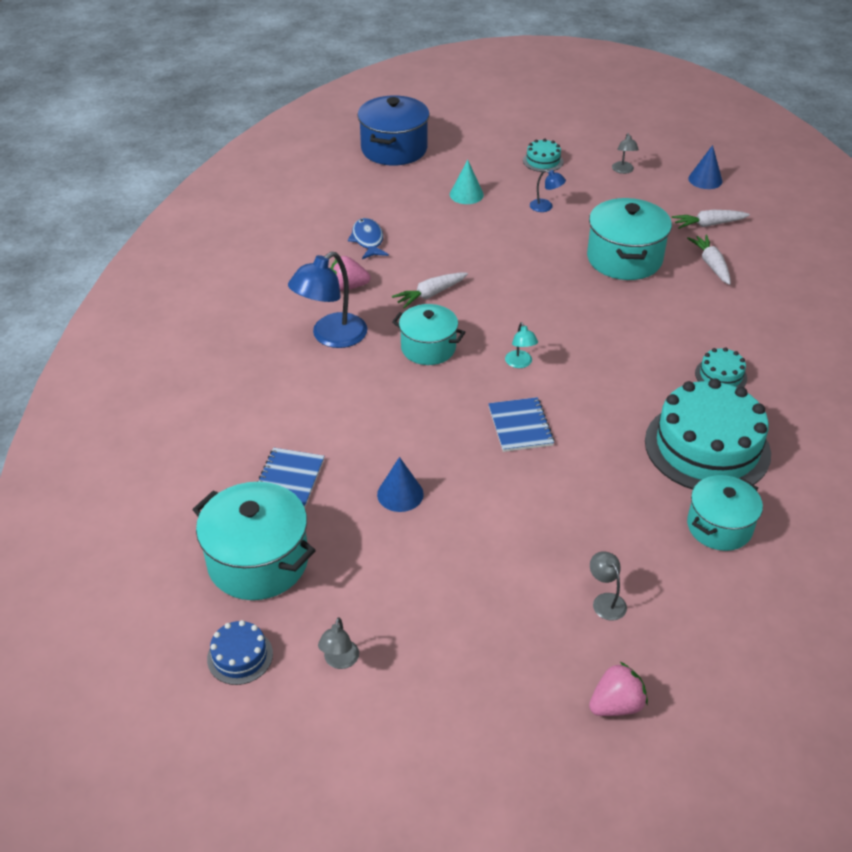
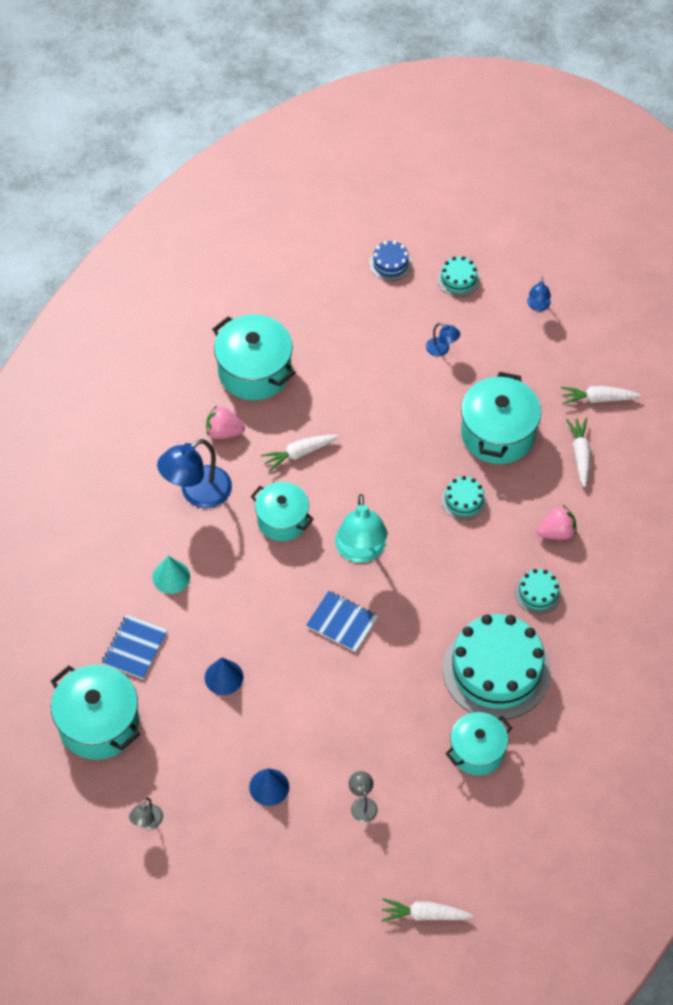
camera: 10 degrees right, 15 degrees up
(240, 656) = (74, 805): blue cake -> blue cake (390, 264)
(368, 240) = (254, 371): blue fish -> turquoise pot
(394, 149) = (307, 239): blue pot -> none
(466, 194) = (366, 319): turquoise cone -> turquoise cone (171, 577)
(520, 363) = (361, 551): turquoise lamp -> turquoise lamp, size x2.06
(520, 426) = (342, 622): blue notebook -> blue notebook turned 60 degrees counterclockwise
(611, 311) = (463, 500): none -> turquoise cake
(616, 705) = (343, 891): pink strawberry -> pink strawberry (556, 532)
(623, 170) = (538, 306): grey lamp -> blue lamp
(705, 180) = (619, 332): blue cone -> blue cone (269, 787)
(730, 716) = (424, 914): none -> white carrot

